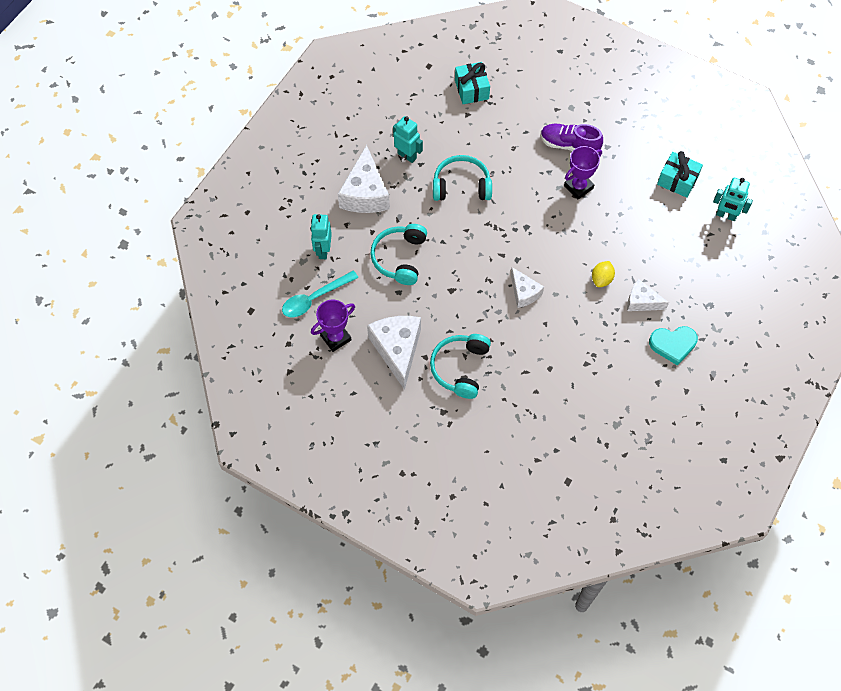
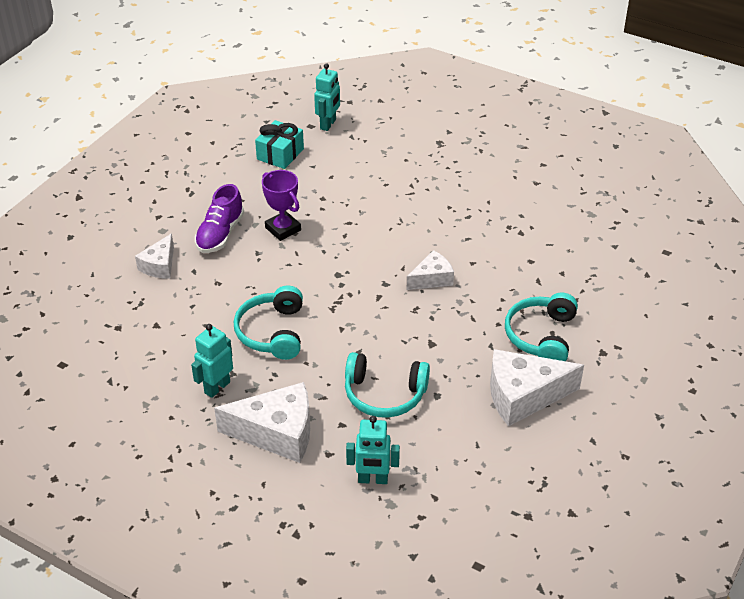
camera: 90 degrees left, 20 degrees down
(314, 298) = (452, 487): turquoise spoon -> none
(335, 338) = (513, 461): purple trophy -> none
(460, 368) = (541, 336): turquoise headphones -> turquoise headphones turned 90 degrees clockwise
(471, 89) = (115, 320): turquoise gift -> none
(601, 279) = (411, 216): yellow lemon -> none
(641, 301) = (438, 188): white cheese -> white cheese (159, 266)
(673, 345) = (490, 170): turquoise heart -> none

